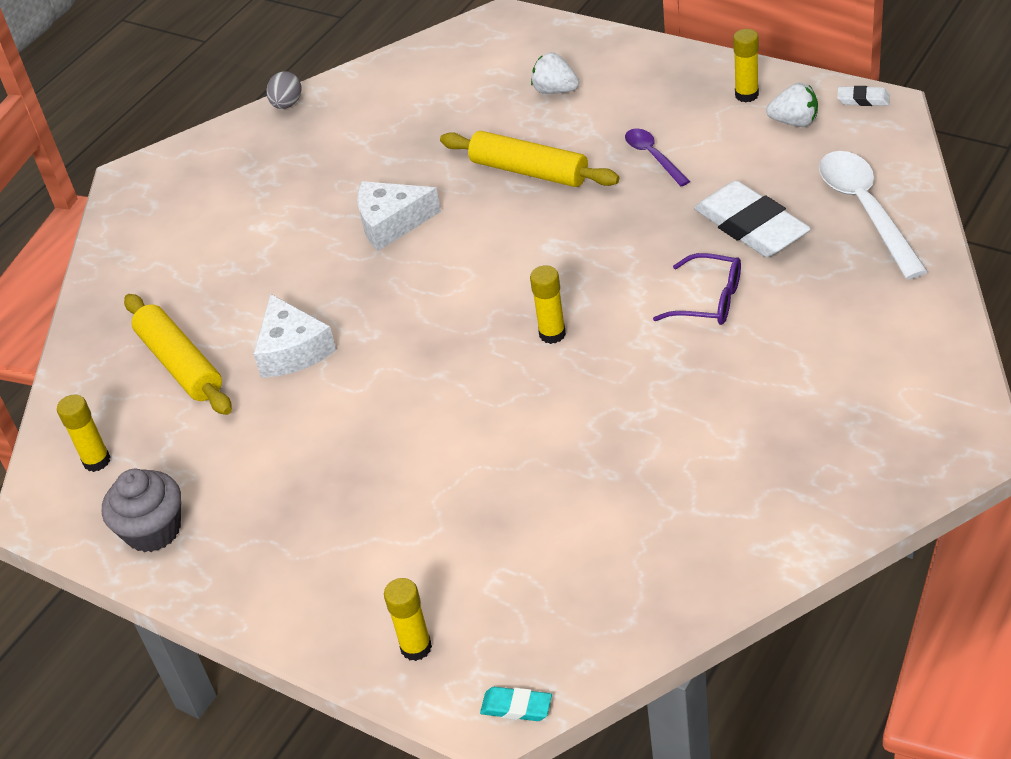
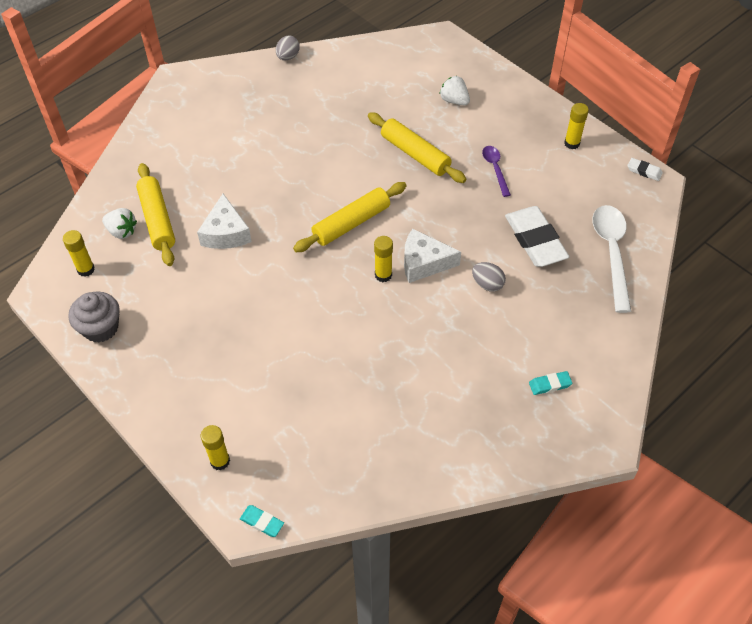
camera: 10 degrees right, 10 degrees up
(391, 223) = (318, 163): white cheese -> white cheese (424, 263)
(475, 283) = (351, 223): none -> yellow rolling pin
(708, 300) = (487, 284): purple glasses -> grey egg
(794, 122) = (593, 173): white strawberry -> white strawberry (122, 231)
(857, 397) = (550, 384): none -> turquoise eraser

